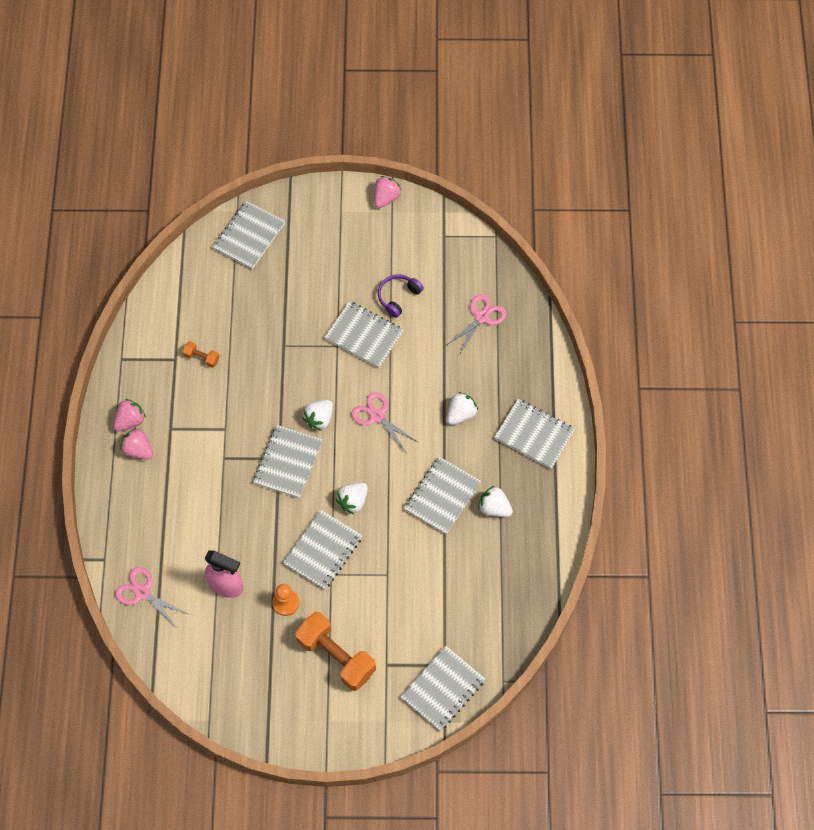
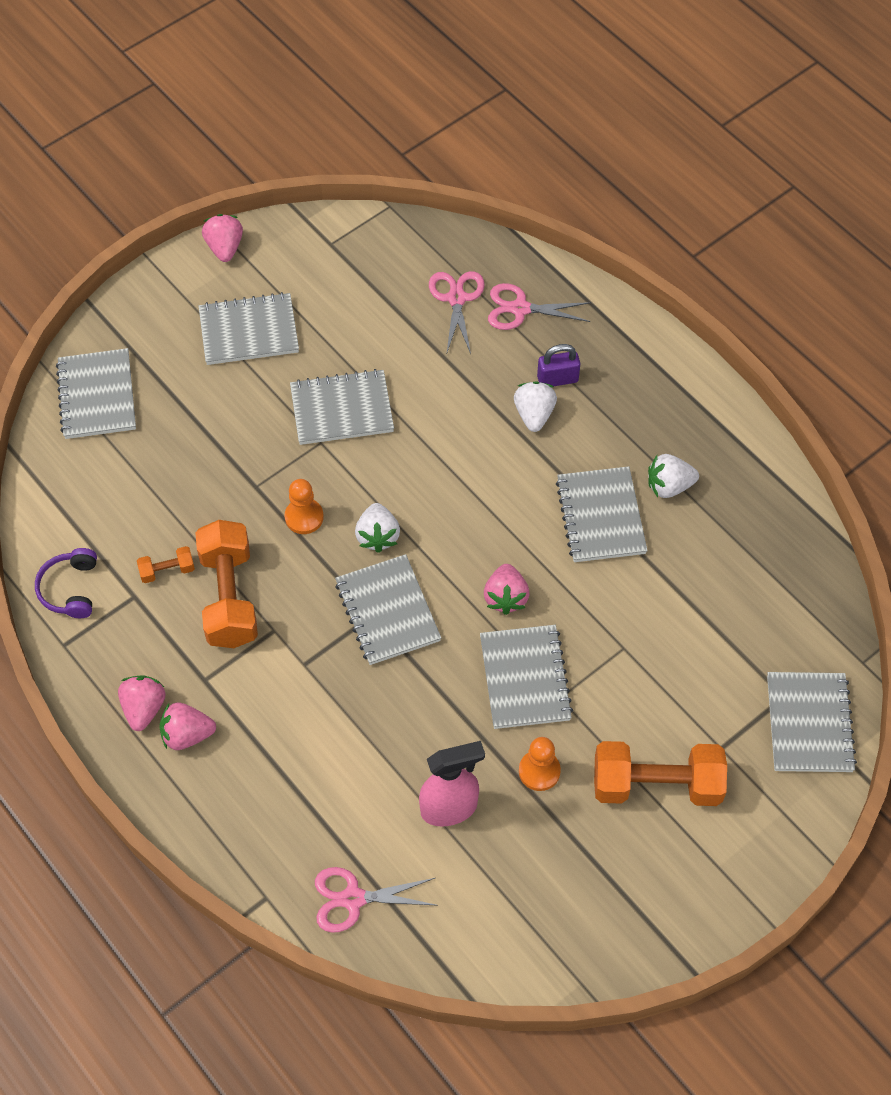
camera: 40 degrees left, 5 degrees down
(219, 395) = (229, 597): none -> orange dumbbell
(292, 380) = (304, 517): none -> orange pawn
(353, 501) = (505, 597): white strawberry -> pink strawberry
(377, 416) = (442, 484): pink scissors -> pink scissors (520, 309)
(398, 297) = (341, 341): purple headphones -> purple headphones (70, 589)
(492, 403) = (557, 379): none -> purple padlock
(534, 435) = (635, 379): grey notebook -> grey notebook (249, 331)

